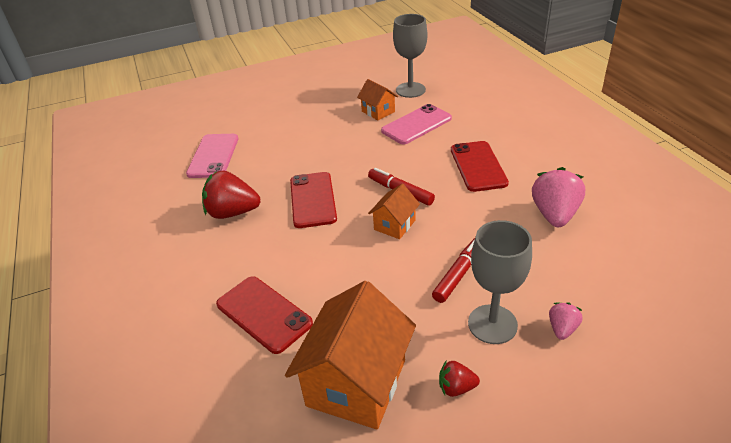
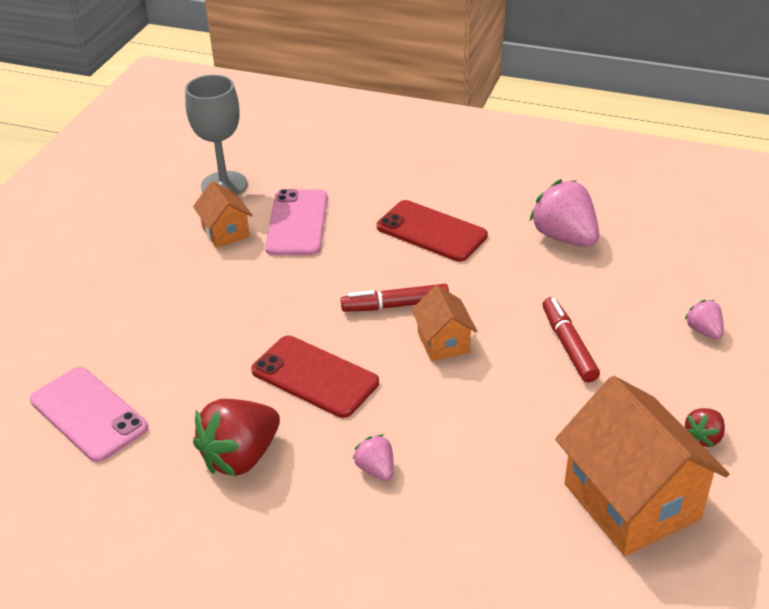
camera: 50 degrees left, 0 degrees up
(264, 314) = (458, 521): red phone -> none
(270, 260) = (376, 469): none -> pink strawberry
(378, 111) = (225, 232): orange house -> orange house turned 60 degrees clockwise
(492, 324) = (654, 367): grey goblet -> none

